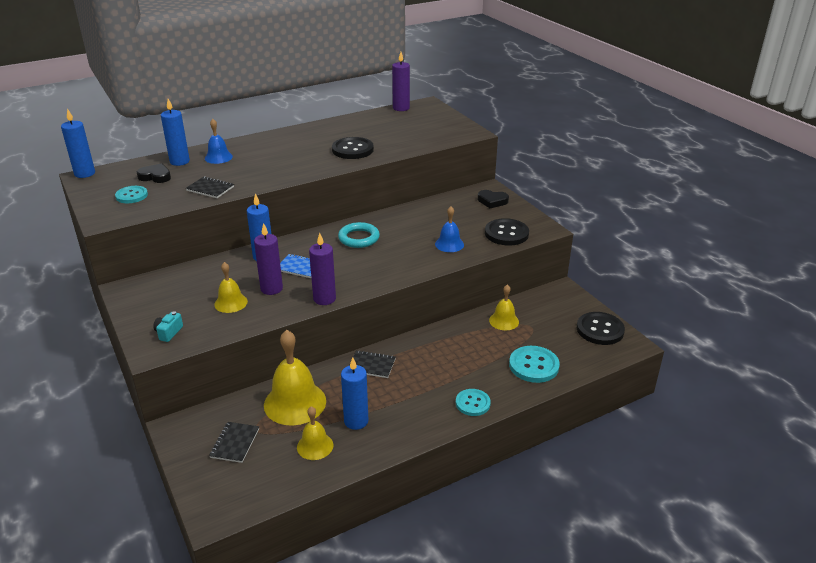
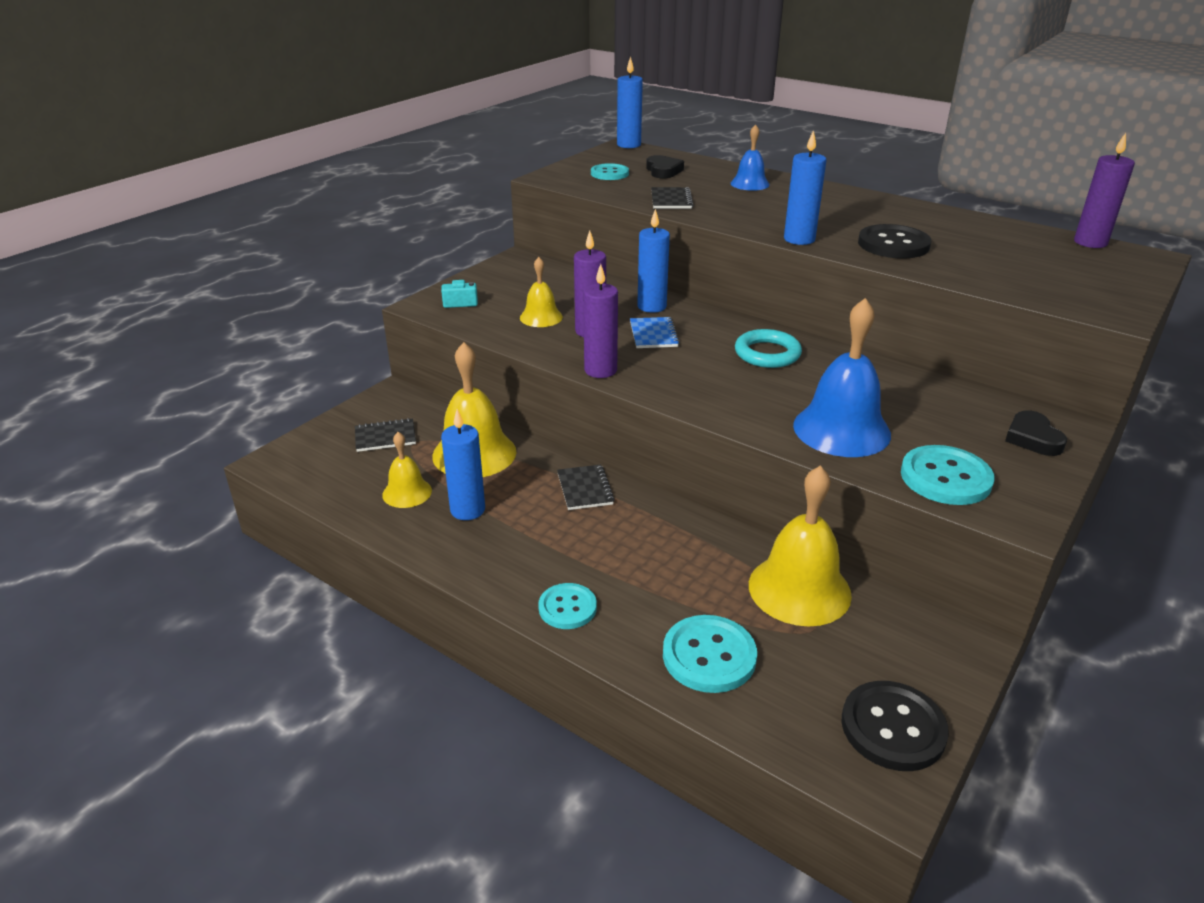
camera: 65 degrees right, 0 degrees up
(179, 161) = (712, 171): blue candle -> blue candle (799, 239)
(449, 244) = (841, 429): blue bell -> blue bell, size x1.82
(504, 321) = (799, 589): yellow bell -> yellow bell, size x1.82
(506, 233) = (945, 478): black button -> turquoise button

